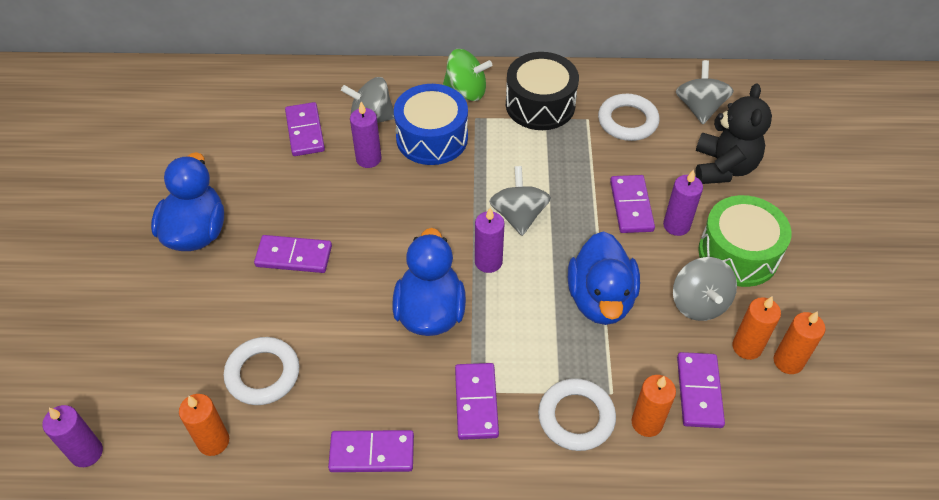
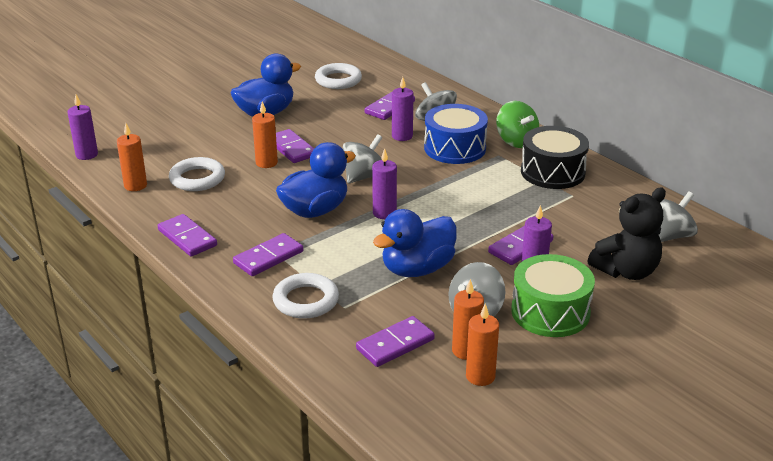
camera: 50 degrees right, 20 degrees down
(519, 215) = (440, 207): grey spinning top -> grey spinning top (364, 176)
(627, 121) = (599, 212): white ring -> white ring (338, 80)
(647, 423) = (338, 332): orange candle -> orange candle (266, 163)

